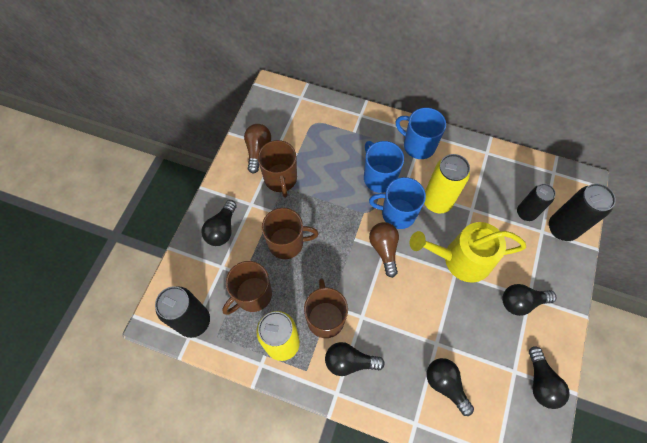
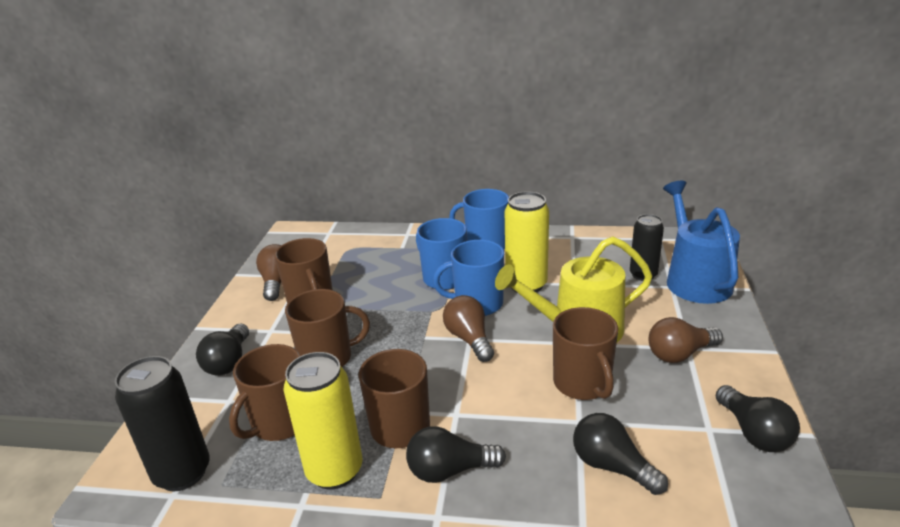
camera: 10 degrees left, 35 degrees down
(448, 312) = (582, 384): none -> brown mug
(521, 302) = (679, 354): black light bulb -> brown light bulb
(562, 228) = (695, 279): black can -> blue watering can

